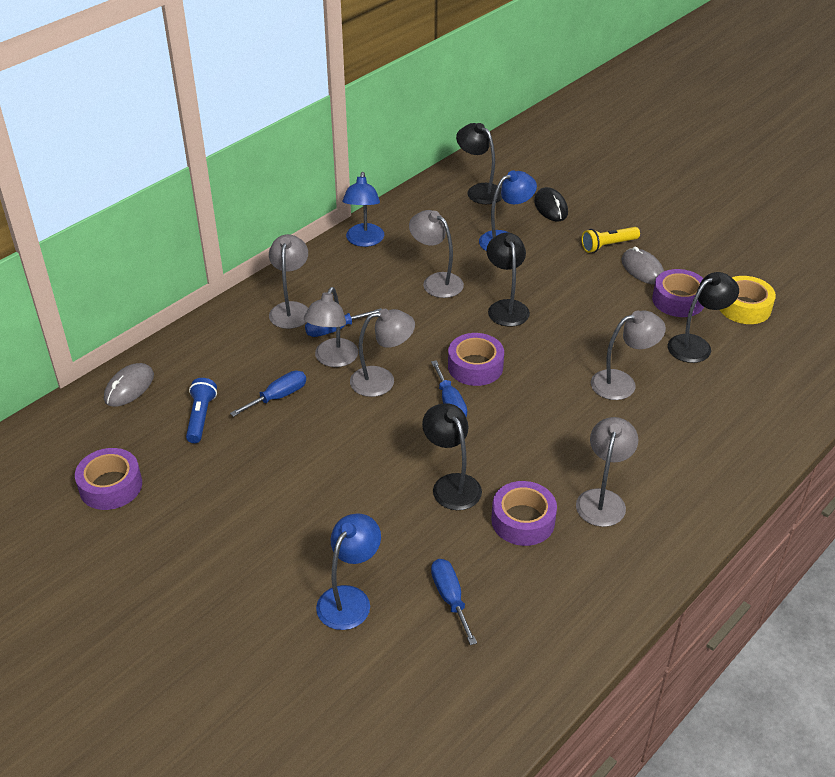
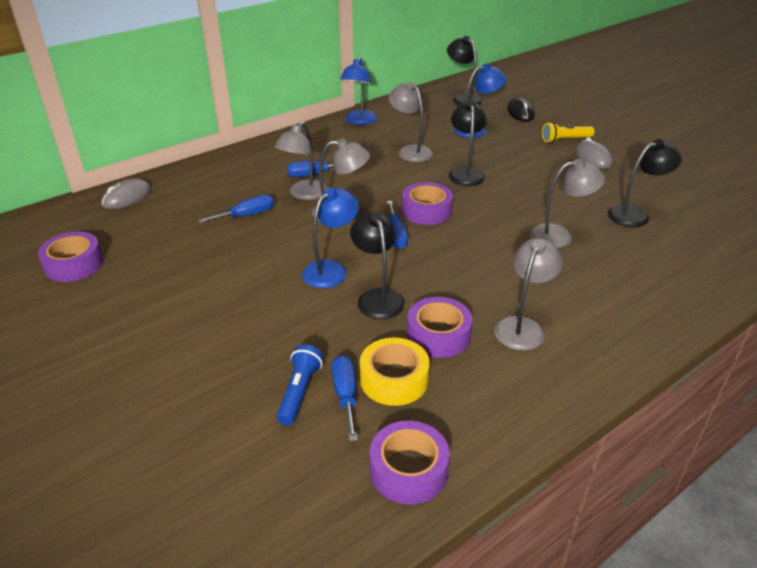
camera: 10 degrees right, 5 degrees down
(201, 417) = (175, 223): blue flashlight -> blue flashlight (299, 392)
(291, 309) = (282, 158): grey lamp -> none
(349, 599) = (246, 382): blue lamp -> blue lamp (331, 269)
(678, 300) = (622, 181): purple tape -> purple tape (408, 470)
(744, 307) = (684, 191): yellow tape -> yellow tape (394, 379)

